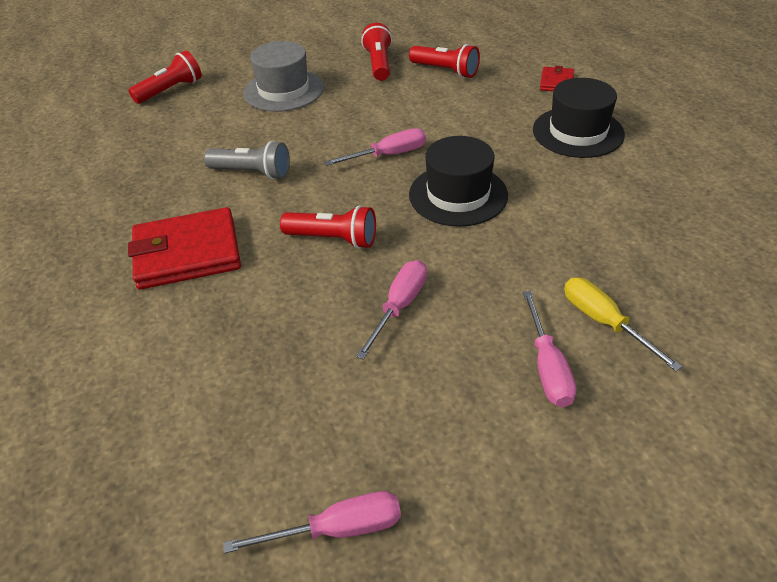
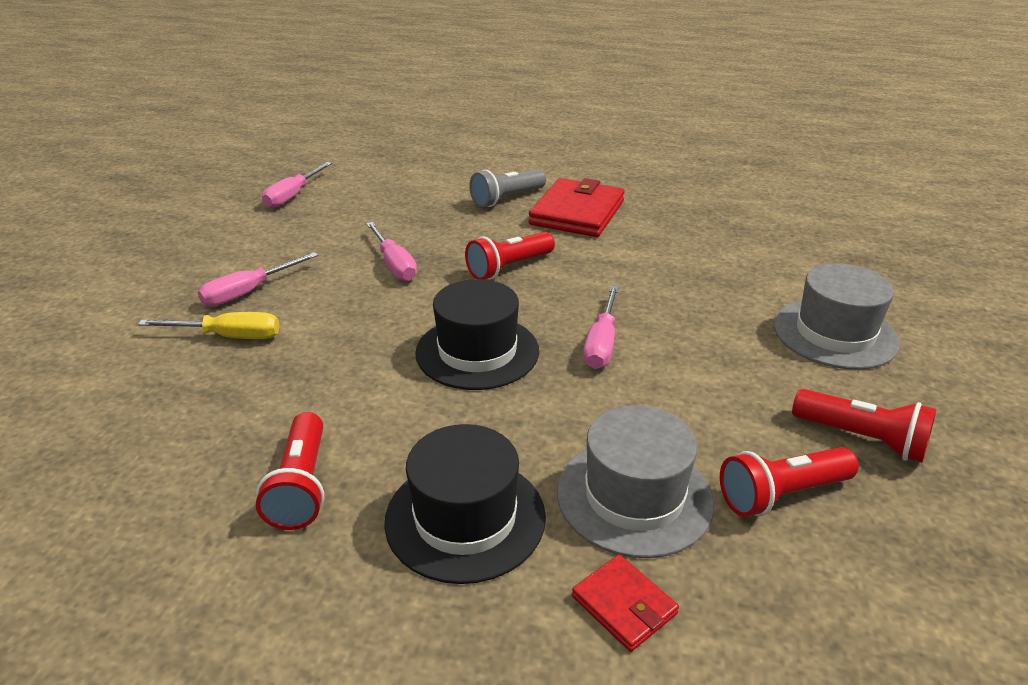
camera: 125 degrees right, 10 degrees down
(170, 90) = (896, 269): red flashlight -> red flashlight (301, 486)
(252, 173) = (661, 264): grey flashlight -> grey flashlight (507, 199)
(498, 100) = (634, 496): none -> grey hat
(547, 367) = (249, 292): pink screwdriver -> pink screwdriver turned 75 degrees counterclockwise

